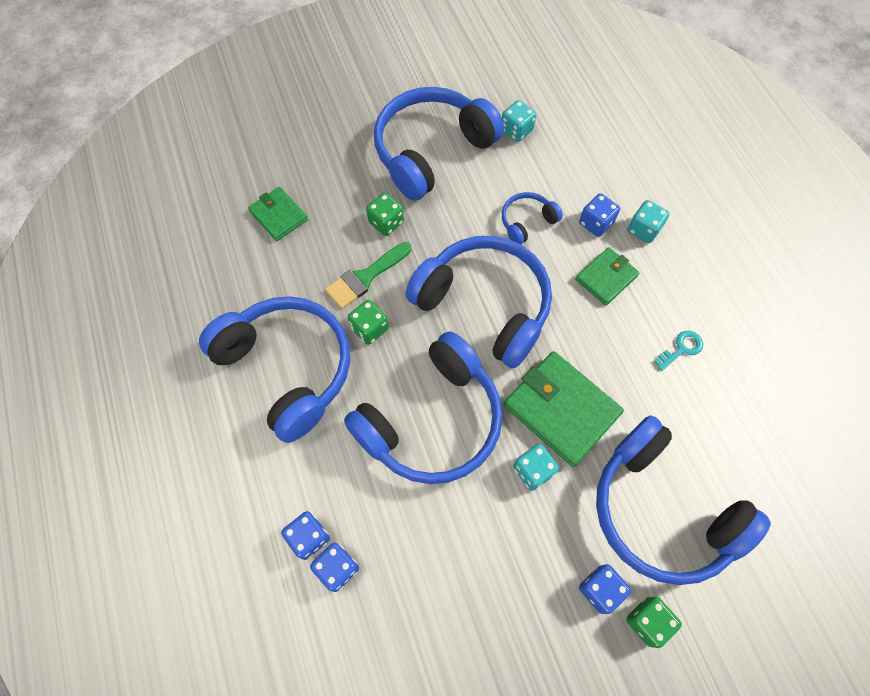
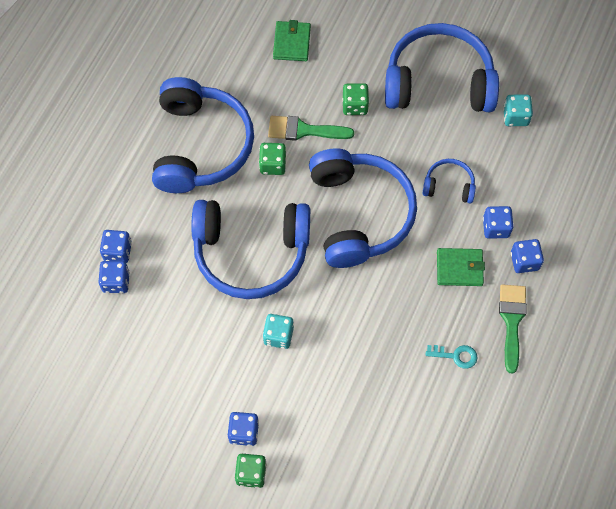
camera: 45 degrees right, 0 degrees up
(561, 409) = (335, 318): green wallet -> none
(643, 230) = (524, 261): turquoise dice -> blue dice
(661, 510) = (329, 429): blue headphones -> none
(687, 283) = (512, 321): none -> green brush

